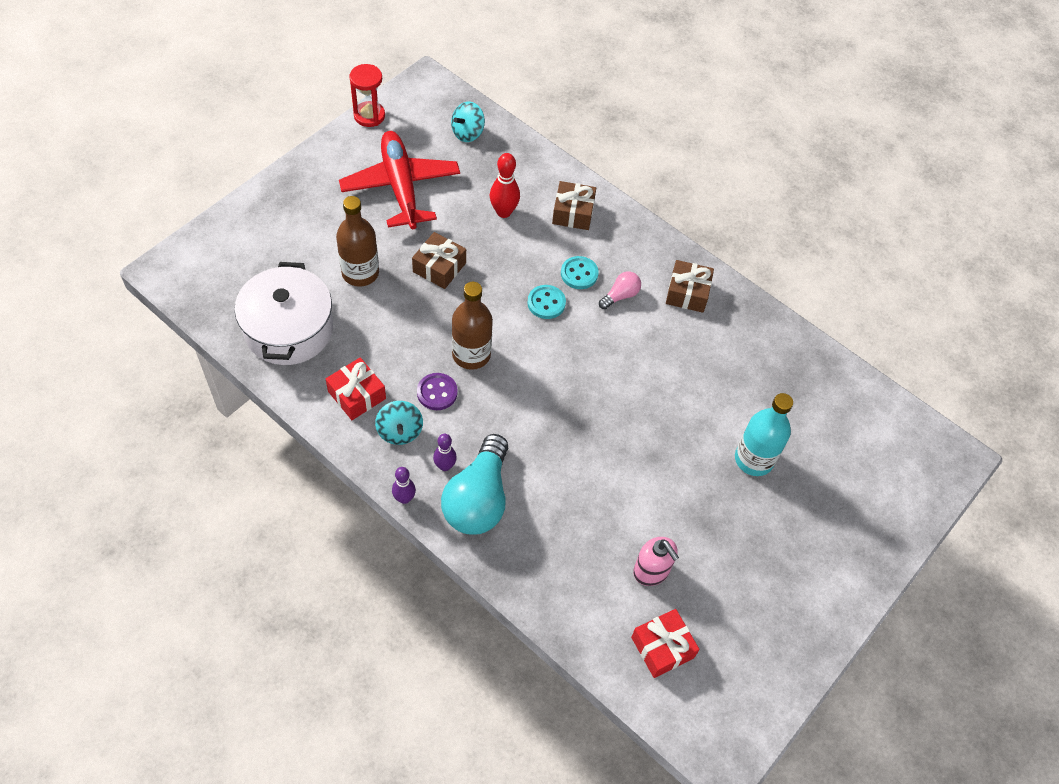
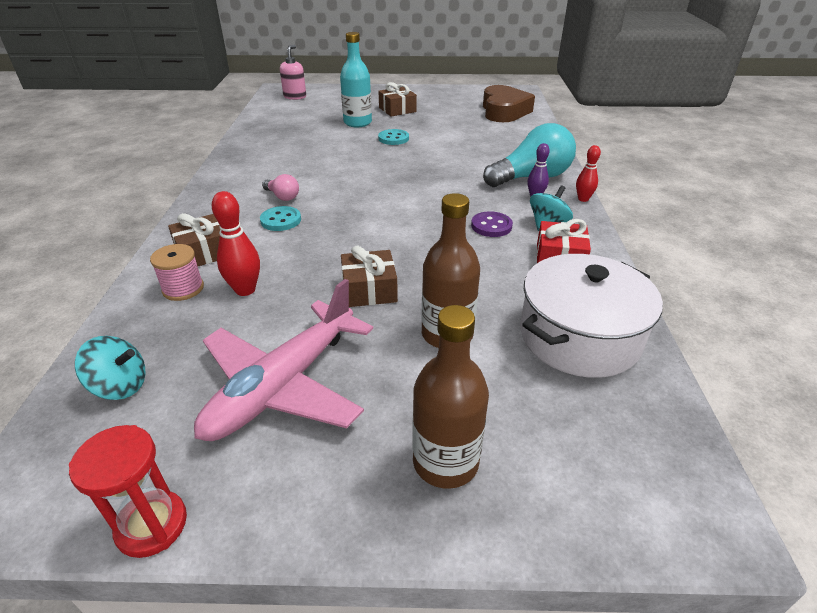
camera: 125 degrees left, 20 degrees down
(401, 186) = (283, 385): red plane -> pink plane
(404, 498) = (583, 199): purple bowling pin -> red bowling pin
(471, 354) = (434, 229): brown bottle -> brown bottle (445, 462)
(535, 186) = (183, 289): none -> pink spool
(546, 303) = (333, 221): turquoise button -> turquoise button (393, 138)
(620, 296) = (282, 196): pink light bulb -> pink light bulb turned 150 degrees counterclockwise
(651, 571) = (472, 124): pink soap dispenser -> pink soap dispenser (295, 97)
(662, 647) = (504, 111): red gift -> brown heart
(687, 293) = (245, 176): brown gift -> brown gift (397, 110)

